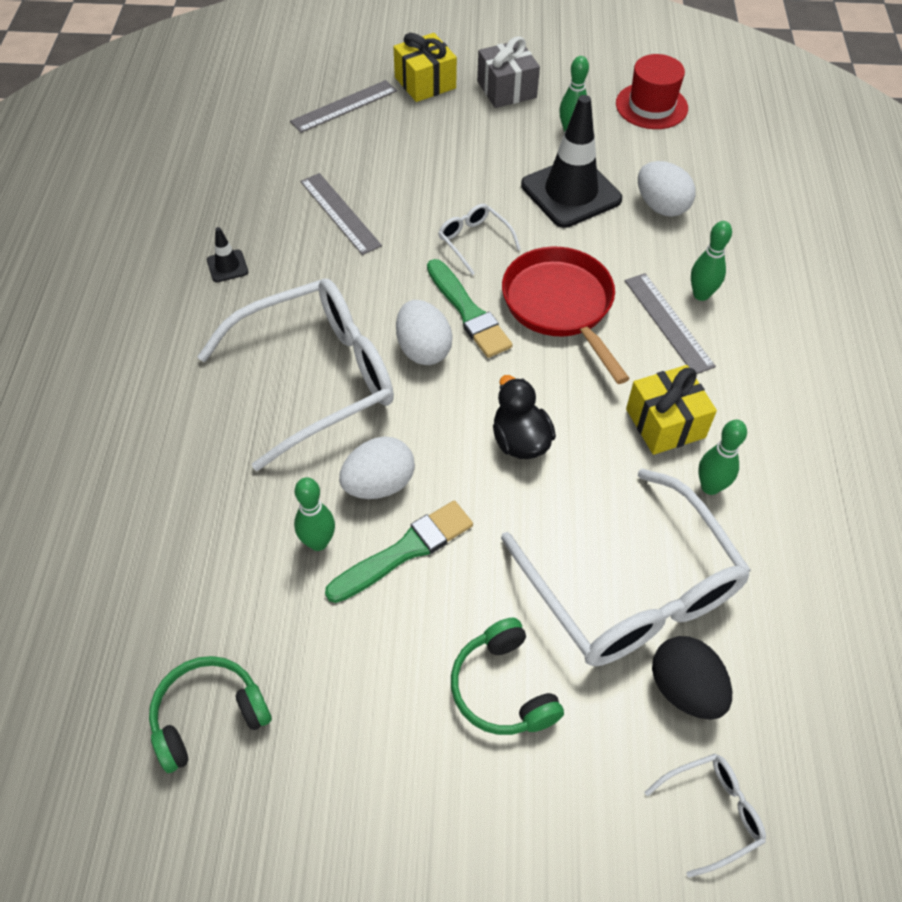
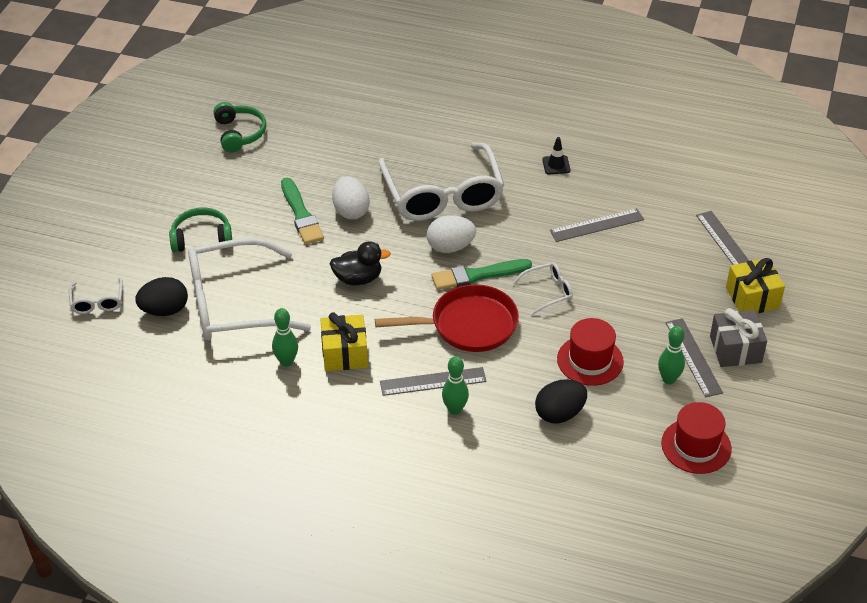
camera: 105 degrees right, 10 degrees down
(318, 542) = (321, 181): green bowling pin -> none
(530, 117) = (693, 357): none -> grey ruler
(571, 192) = (590, 360): black traffic cone -> red hat
(661, 206) = (559, 414): white egg -> black egg

